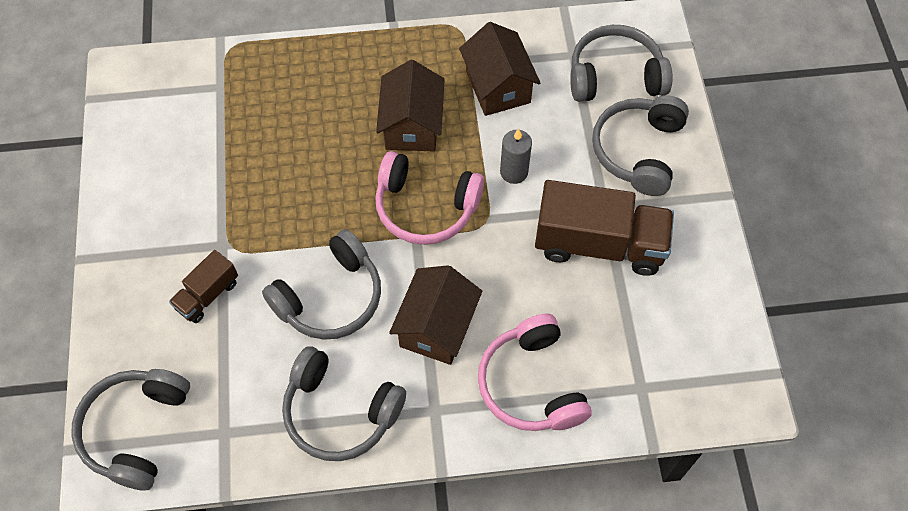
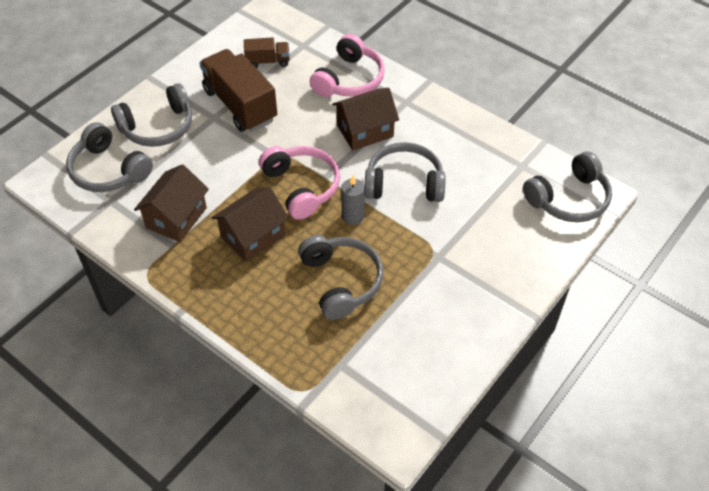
camera: 135 degrees left, 10 degrees down
(207, 295) = (472, 235): brown truck -> brown truck (267, 61)
(340, 412) = (453, 132): grey headphones -> grey headphones (341, 281)
(514, 172) = (233, 167): grey candle -> grey candle (353, 216)

